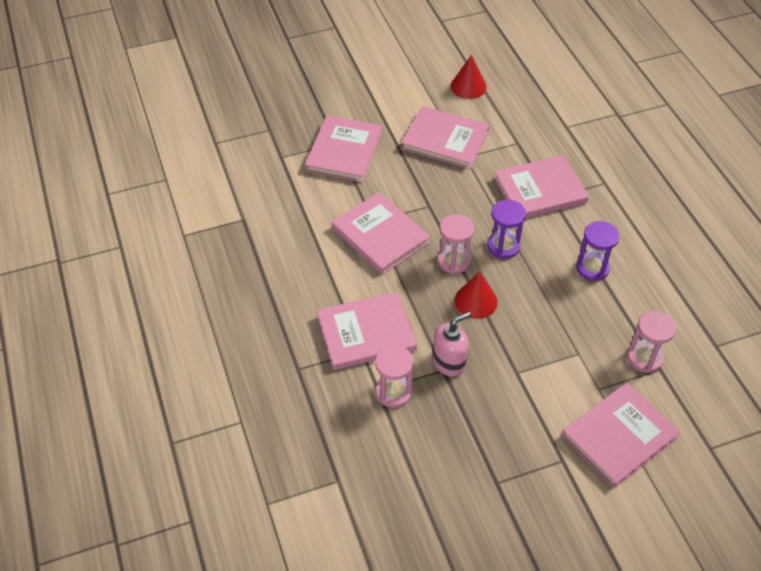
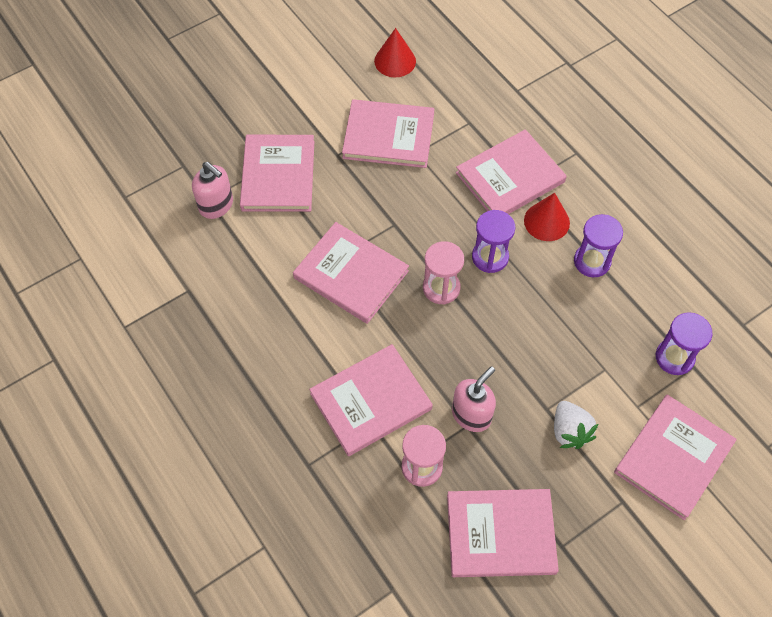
camera: 15 degrees left, 10 degrees up
(286, 163) = (216, 205): none -> pink soap dispenser
(445, 460) = (500, 534): none -> pink book
(476, 301) = (479, 332): red cone -> red cone (546, 221)
(531, 394) = (569, 431): none -> white strawberry
(644, 358) = (674, 357): pink hourglass -> purple hourglass

